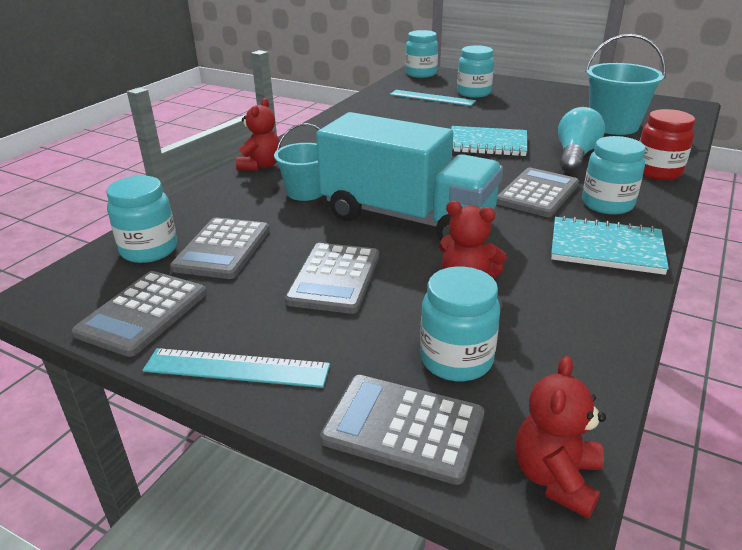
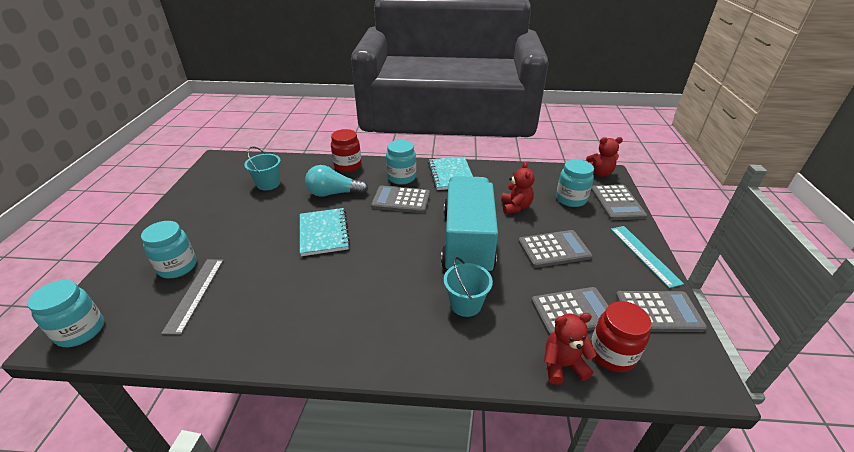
camera: 115 degrees left, 5 degrees up
(149, 250) = (612, 354): turquoise jar -> red jar
(261, 166) = (434, 361): red teddy bear -> red teddy bear (562, 365)
(432, 98) = (195, 294): turquoise ruler -> grey ruler
(613, 126) = (268, 184): turquoise bucket -> turquoise bucket, size x0.64

